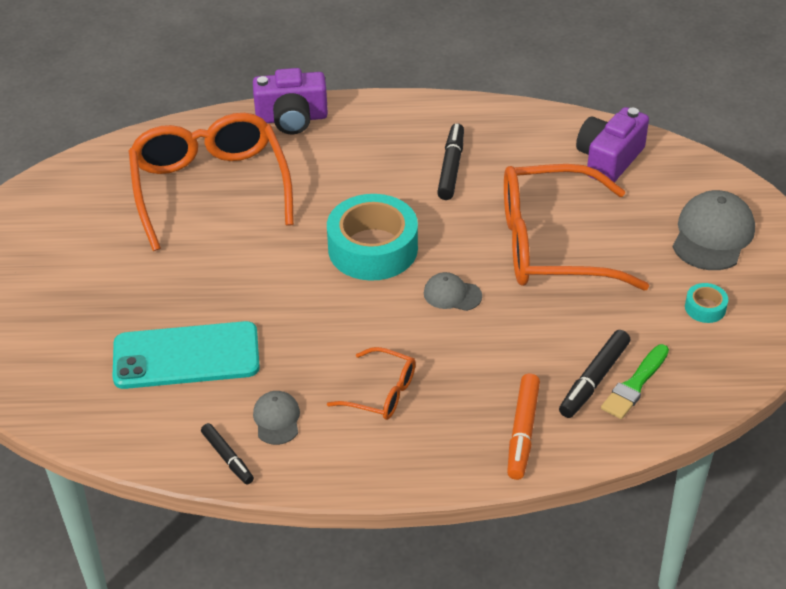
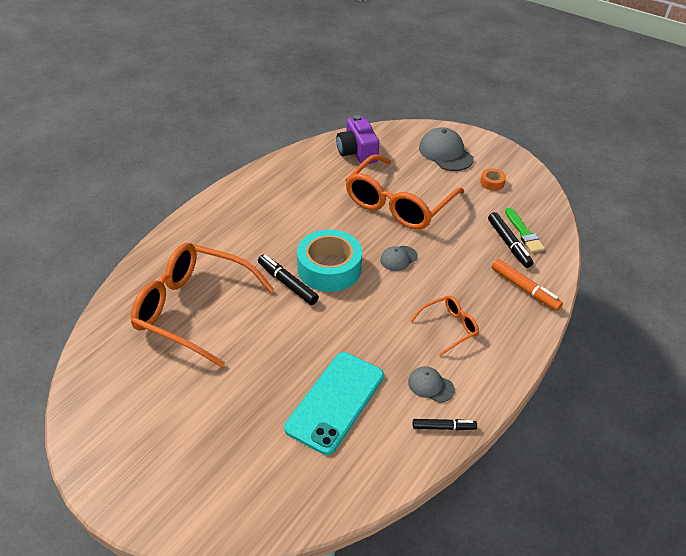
camera: 55 degrees left, 0 degrees up
(292, 118) = (177, 240): purple camera -> none
(451, 167) = (298, 204): black marker -> black marker (287, 283)
(705, 308) = (492, 183): turquoise tape -> orange tape

